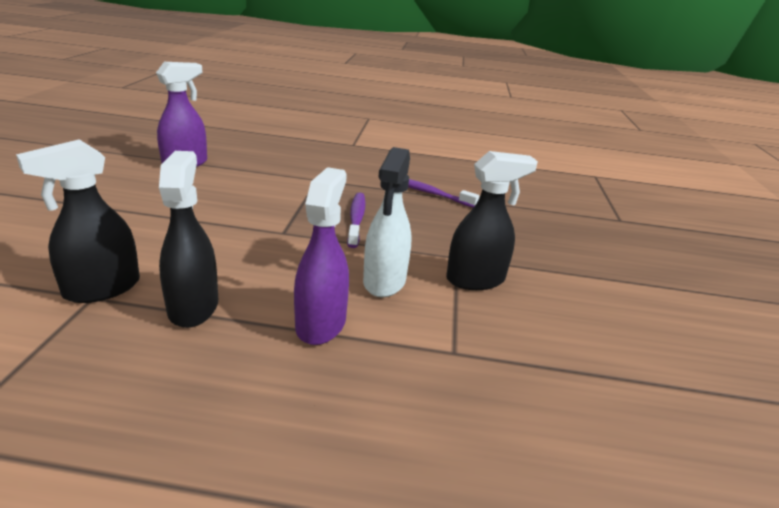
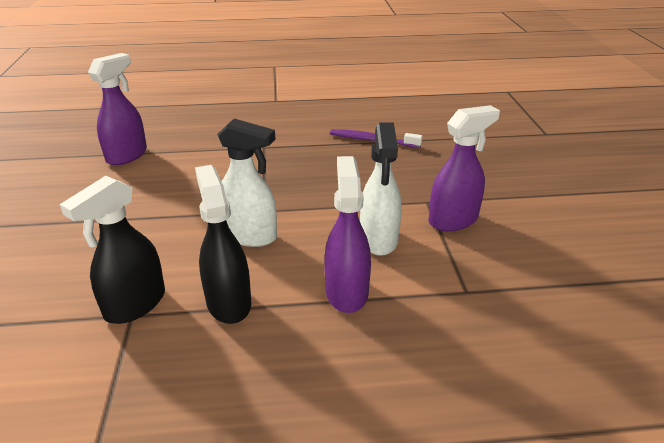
camera: 10 degrees left, 5 degrees up
(255, 251) = (250, 236): none -> white spray bottle
(356, 219) = (322, 182): purple toothbrush -> none
(476, 280) = (453, 220): black spray bottle -> purple spray bottle

